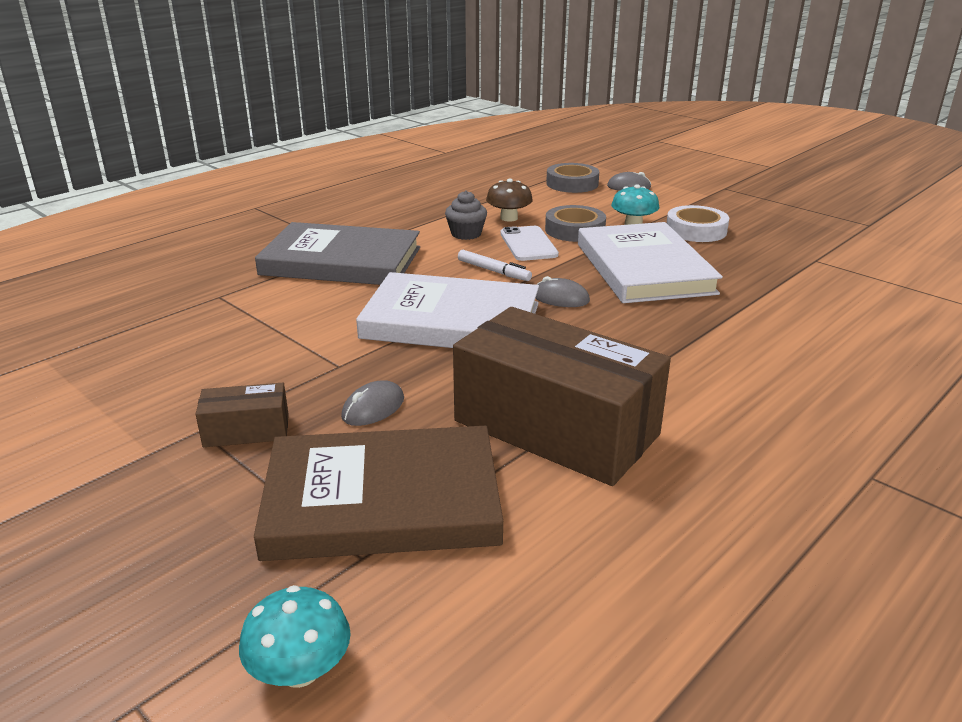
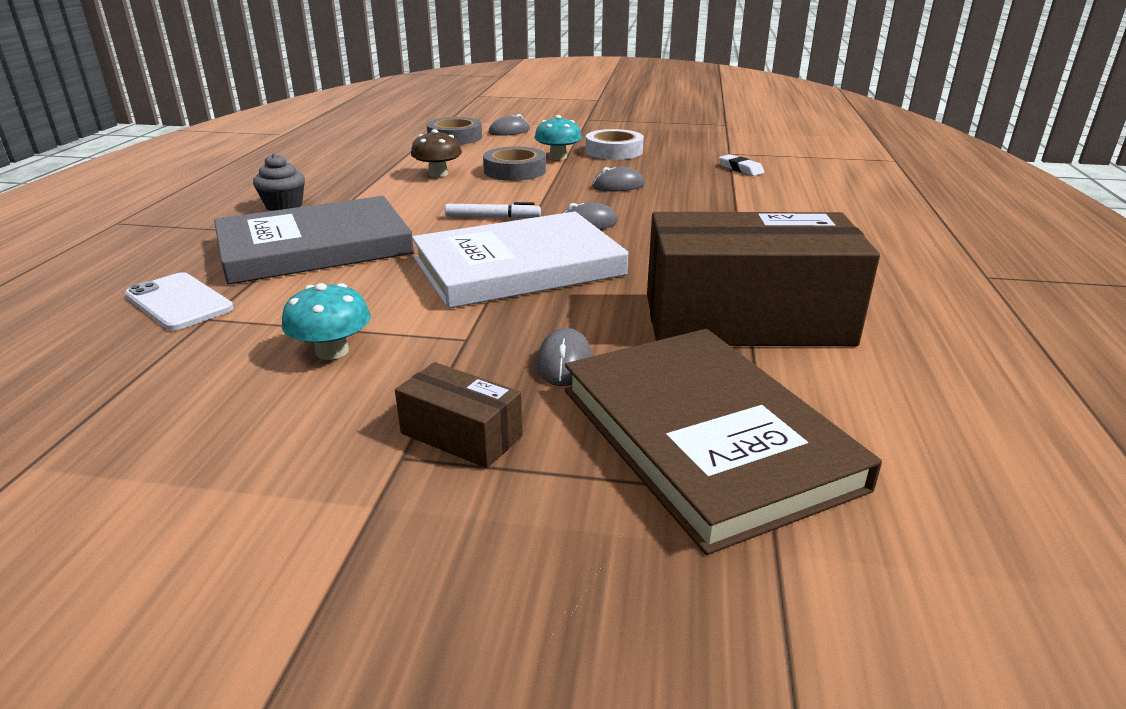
camera: 35 degrees left, 0 degrees up
(246, 430) = (461, 434): brown box -> brown box turned 75 degrees clockwise
(300, 670) = (889, 626): turquoise mushroom -> turquoise mushroom (332, 351)
(382, 500) = (705, 437): brown book -> brown book turned 75 degrees counterclockwise
(466, 234) = (416, 195): grey cupcake -> grey cupcake (284, 206)
(528, 244) = (490, 190): white phone -> white phone (179, 302)
(643, 268) = (618, 186): white book -> grey mouse
(797, 281) = (740, 169): none -> white eraser

